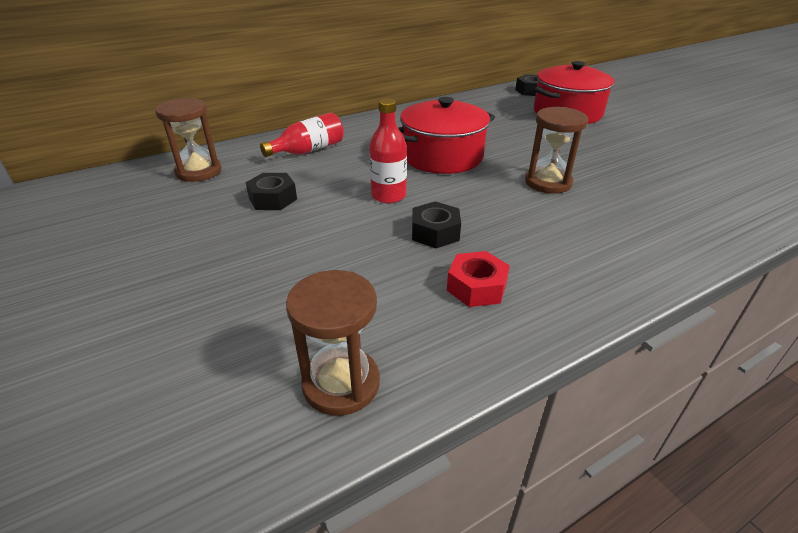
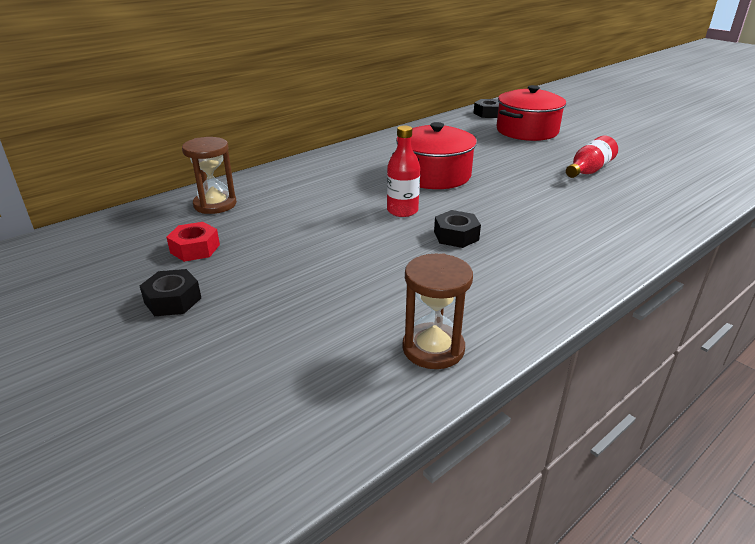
camera: 10 degrees left, 5 degrees down
(273, 199) = (300, 222): black nut -> black nut (173, 300)
(308, 150) = (309, 179): red bottle -> red bottle (589, 170)
(476, 287) = (508, 272): red nut -> red nut (195, 249)
(548, 182) = (533, 189): brown hourglass -> none

